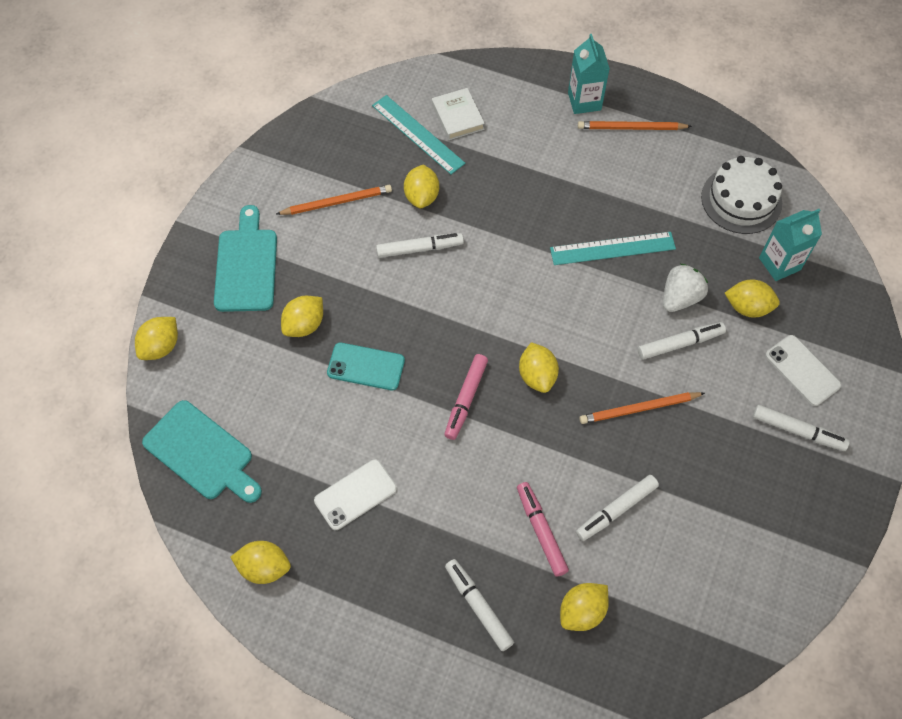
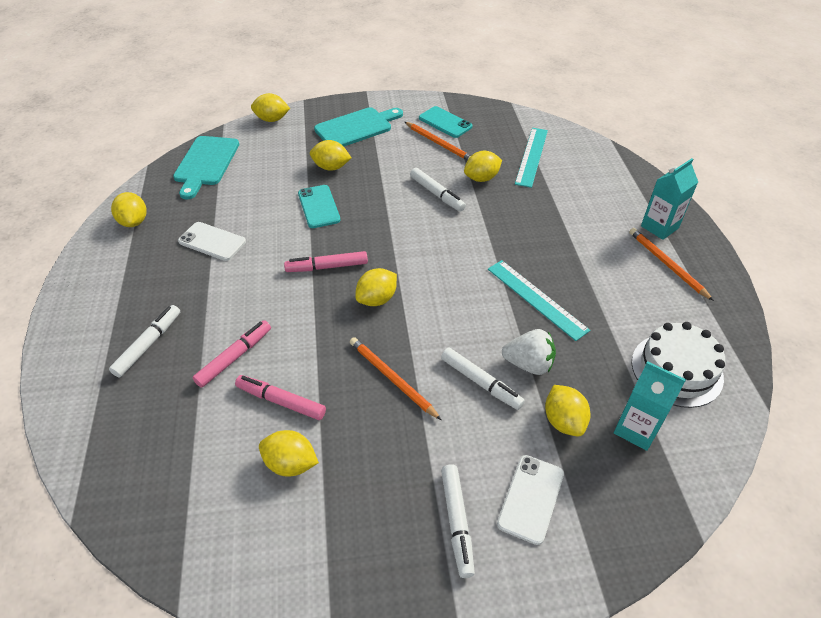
camera: 60 degrees right, 15 degrees down
(302, 176) = (445, 122): none -> turquoise phone
(457, 117) = (567, 168): white book -> none
(582, 611) = (170, 415): yellow lemon -> yellow lemon (290, 464)
(616, 510) = (281, 401): white marker -> pink marker

